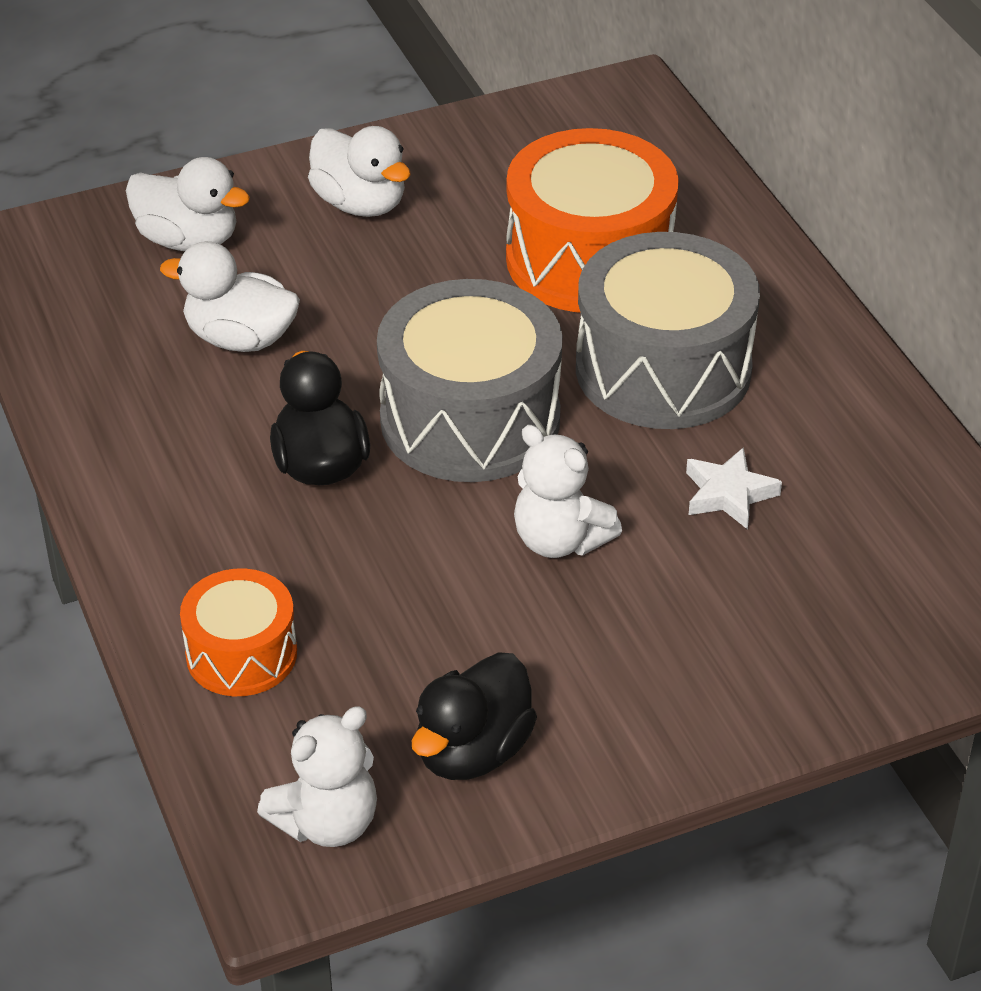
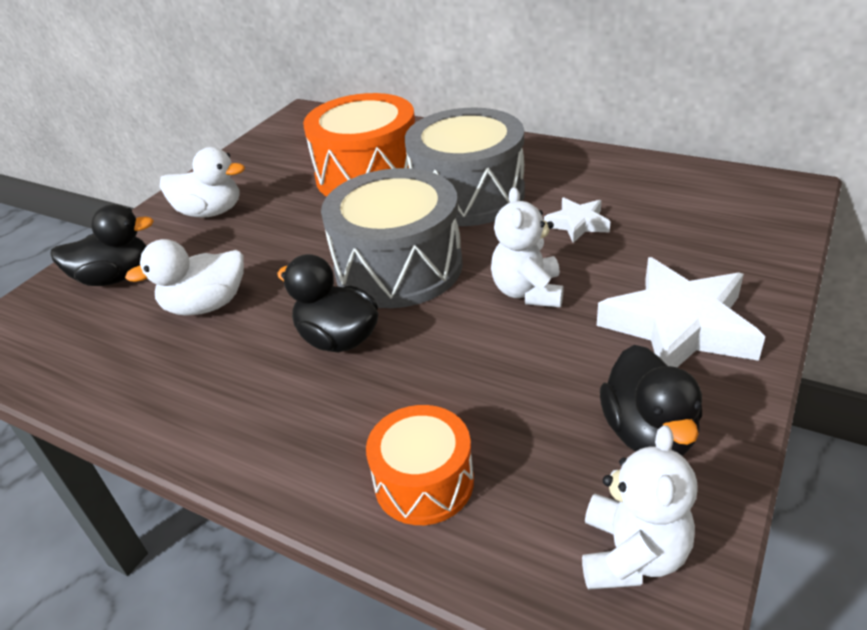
camera: 35 degrees left, 5 degrees down
(188, 240) = (116, 277): white duck -> black duck
(560, 540) = (528, 292): white teddy bear -> white teddy bear turned 90 degrees clockwise
(651, 682) = (679, 326): none -> white star

